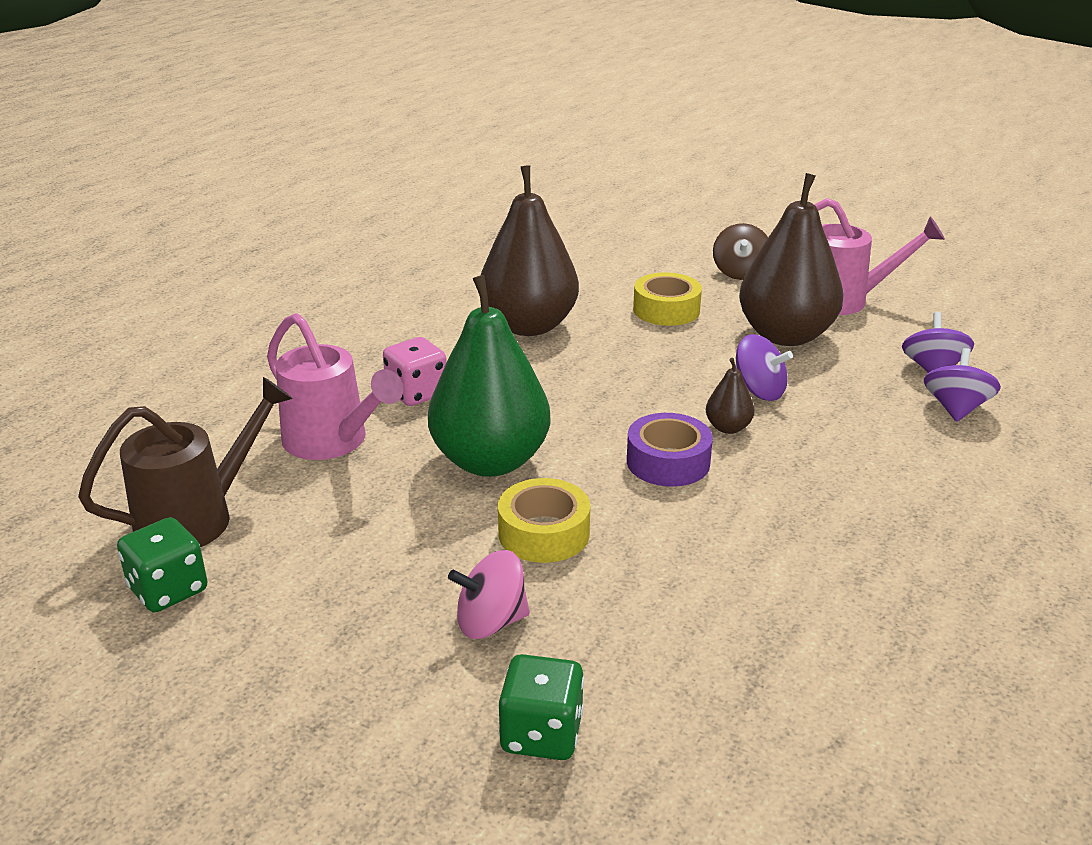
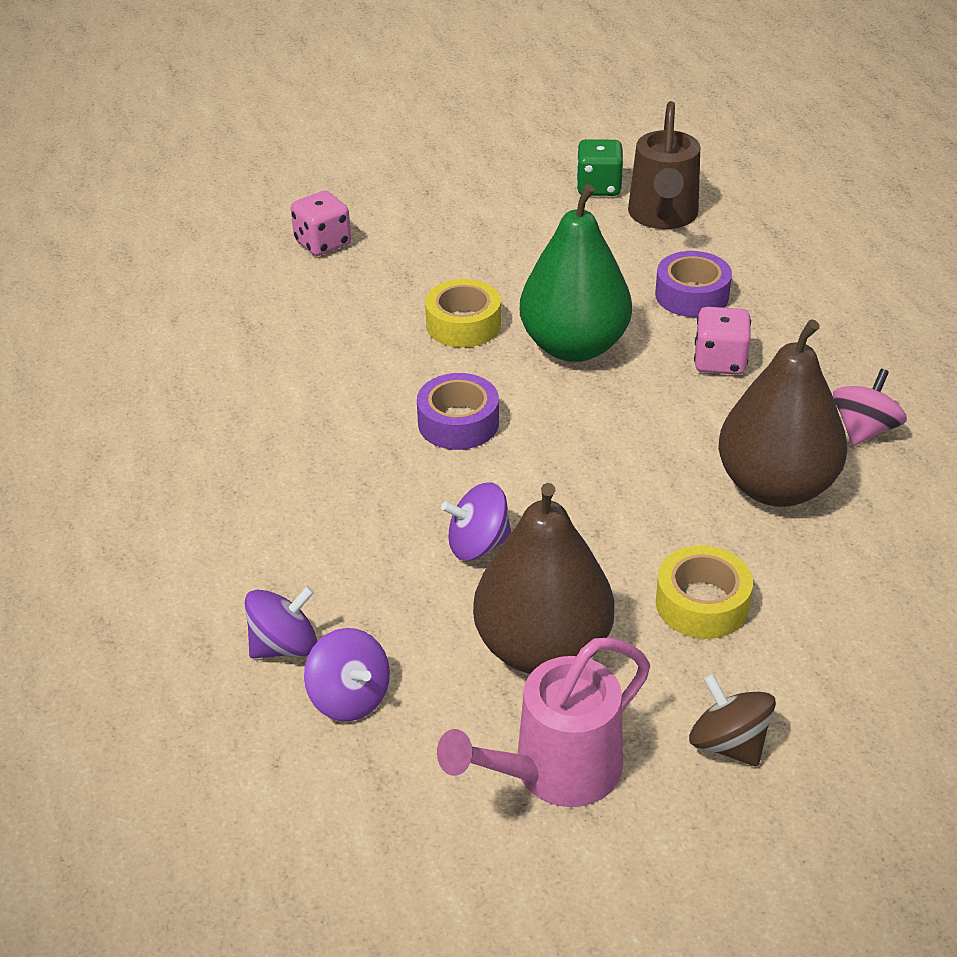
camera: 135 degrees right, 10 degrees up
(333, 442) = (692, 295): pink watering can -> purple tape
(490, 622) = (417, 267): pink spinning top -> pink spinning top (864, 430)
(541, 734) = (323, 243): green dice -> pink dice
(728, 428) = (455, 484): brown pear -> none
(955, 408) = (284, 646): purple spinning top -> purple spinning top turned 90 degrees counterclockwise

